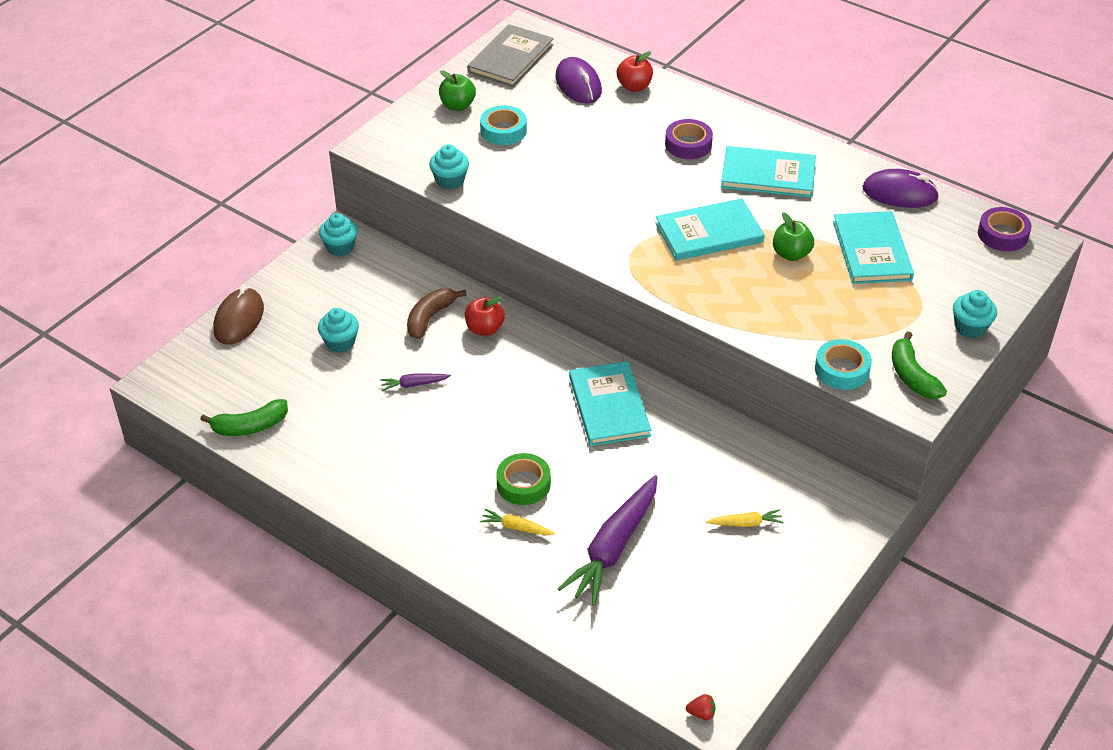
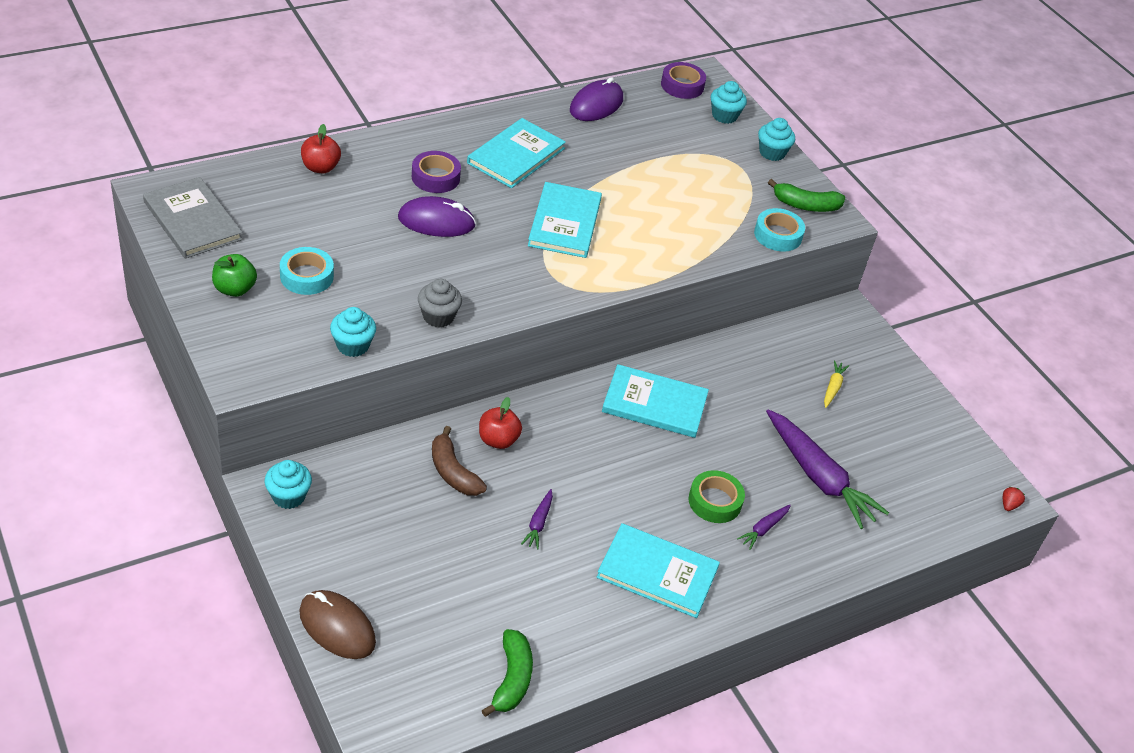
camera: 70 degrees left, 0 degrees up
(340, 342) = (438, 555): turquoise cupcake -> turquoise cupcake (724, 116)
(516, 527) = (763, 529): yellow carrot -> purple carrot
(521, 209) = (438, 317): none -> grey cupcake
(578, 84) = (282, 198): purple mouse -> purple mouse (436, 221)
(791, 254) = (626, 193): green apple -> none
(871, 250) = (653, 152): turquoise book -> turquoise book (657, 573)

